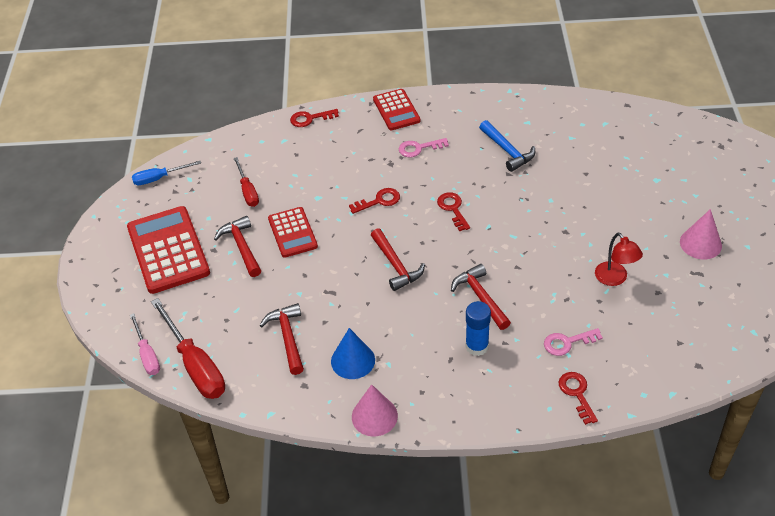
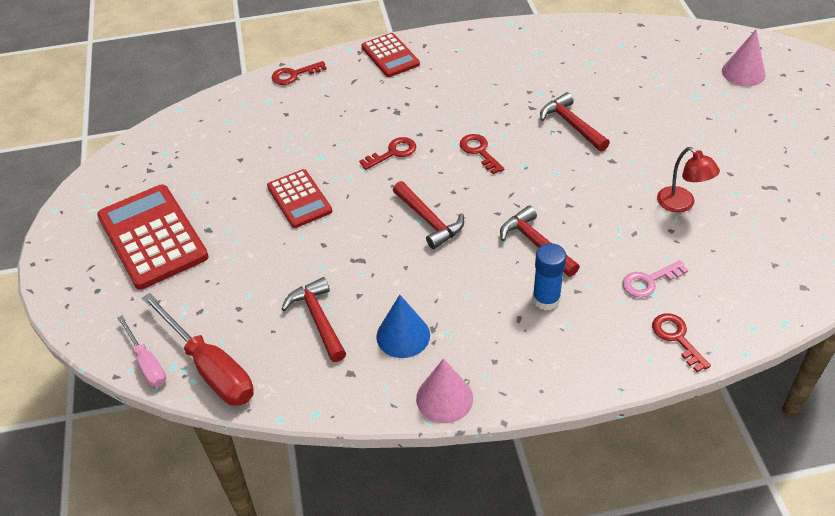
camera: 10 degrees left, 0 degrees up
(159, 178) = (128, 158): blue screwdriver -> none
(241, 247) = (241, 222): red hammer -> red hammer (571, 125)
(247, 191) = (237, 160): red screwdriver -> none
(419, 148) = (425, 92): pink key -> none
(507, 151) = (524, 84): blue hammer -> none
(700, 243) = (763, 155): pink cone -> pink cone (743, 72)

